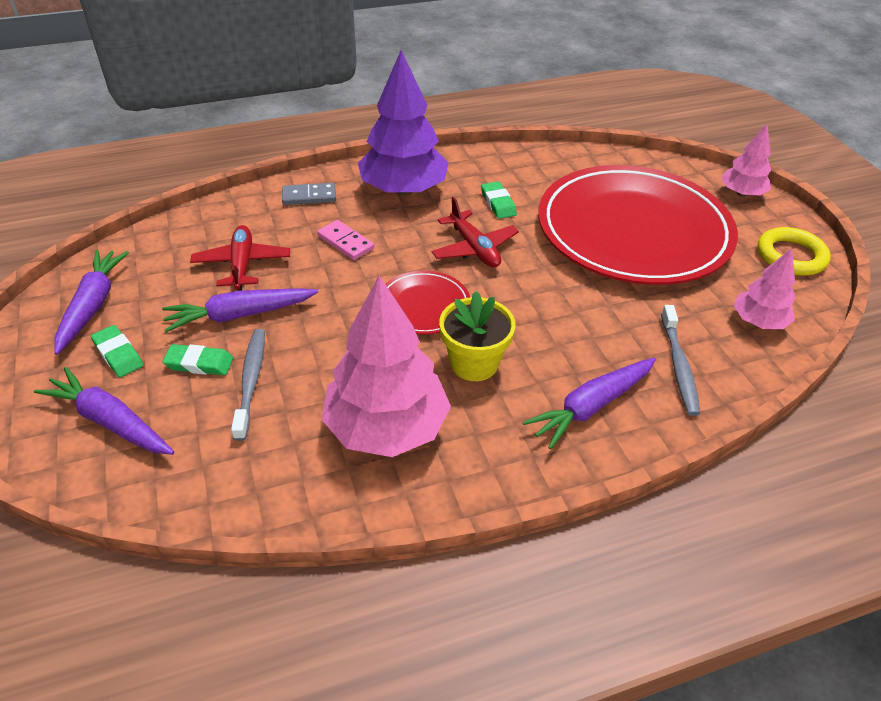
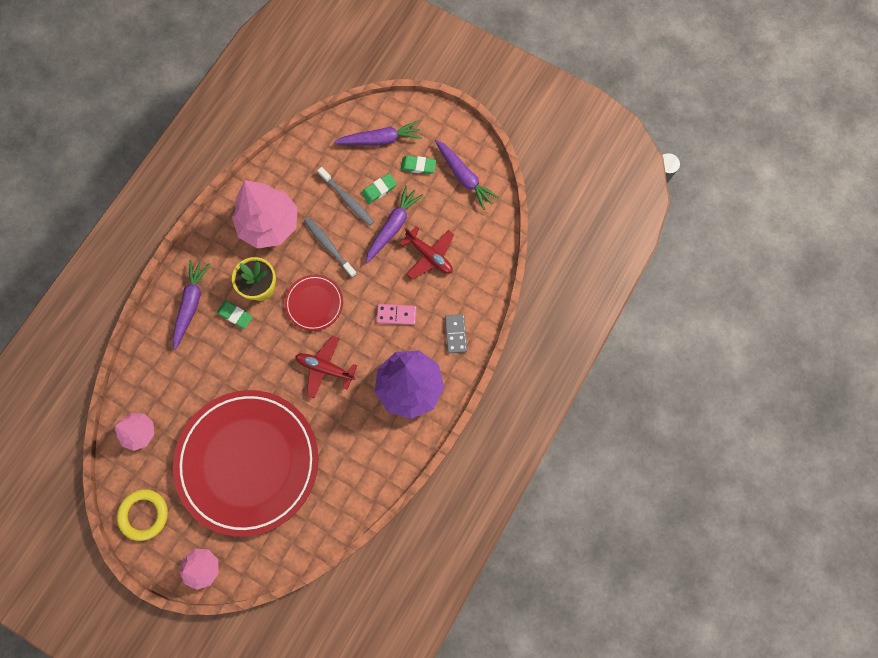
camera: 140 degrees right, 30 degrees up
(309, 196) = (455, 334): grey domino -> grey domino turned 45 degrees counterclockwise
(498, 203) = (344, 422): green eraser -> green eraser (235, 315)
(679, 366) = (165, 364): grey toothbrush -> grey toothbrush (329, 246)

